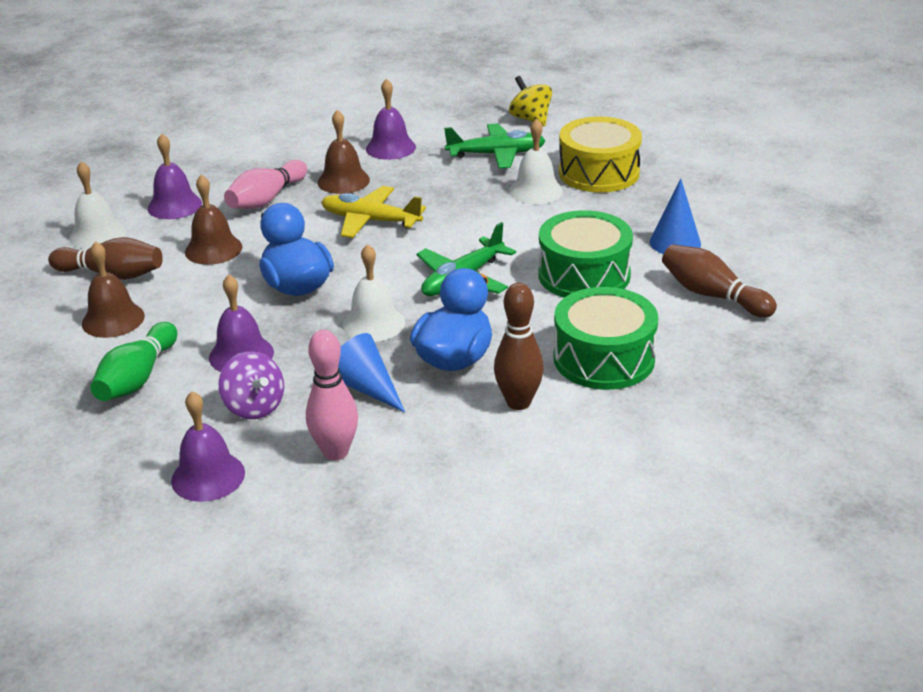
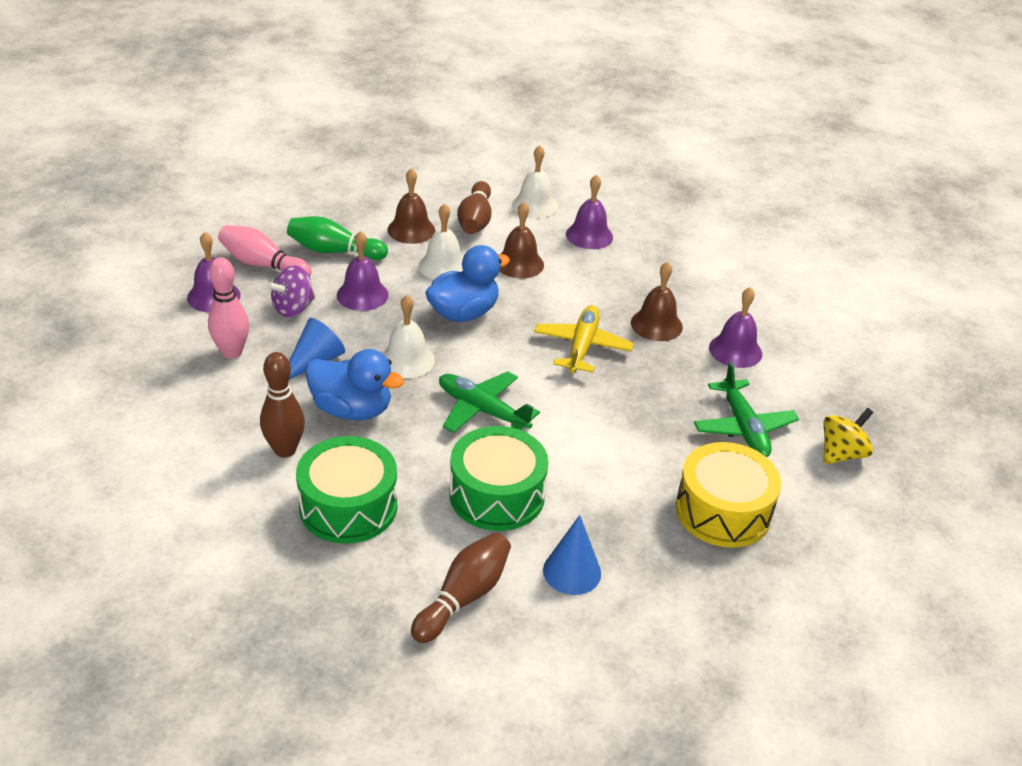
camera: 80 degrees right, 5 degrees up
(267, 199) = (611, 283): pink bowling pin -> pink bowling pin (263, 265)
(535, 191) = (667, 459): white bell -> white bell (443, 266)

